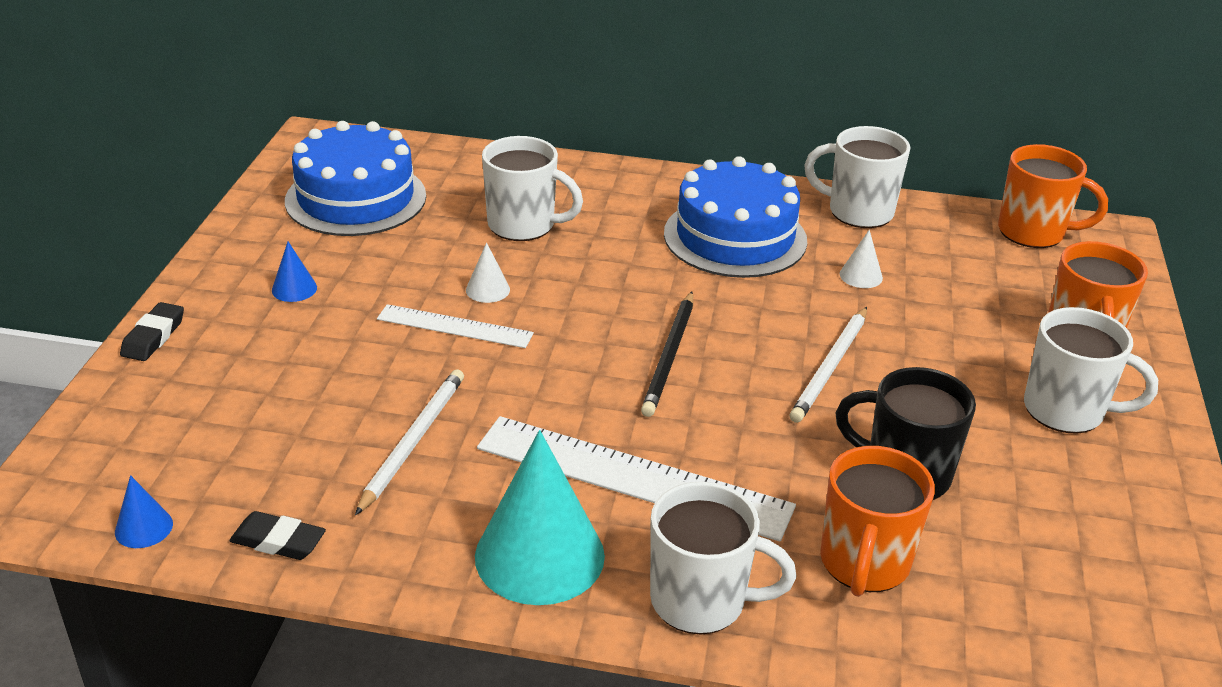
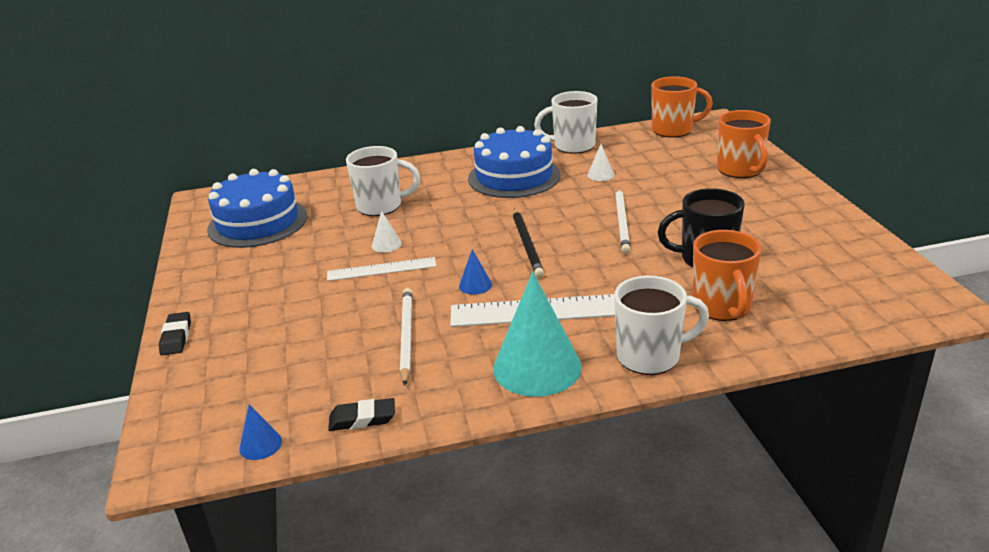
camera: 20 degrees left, 5 degrees down
(294, 289) = (256, 281): blue cone -> blue cone (475, 285)
(1066, 410) = (761, 204): white mug -> none

